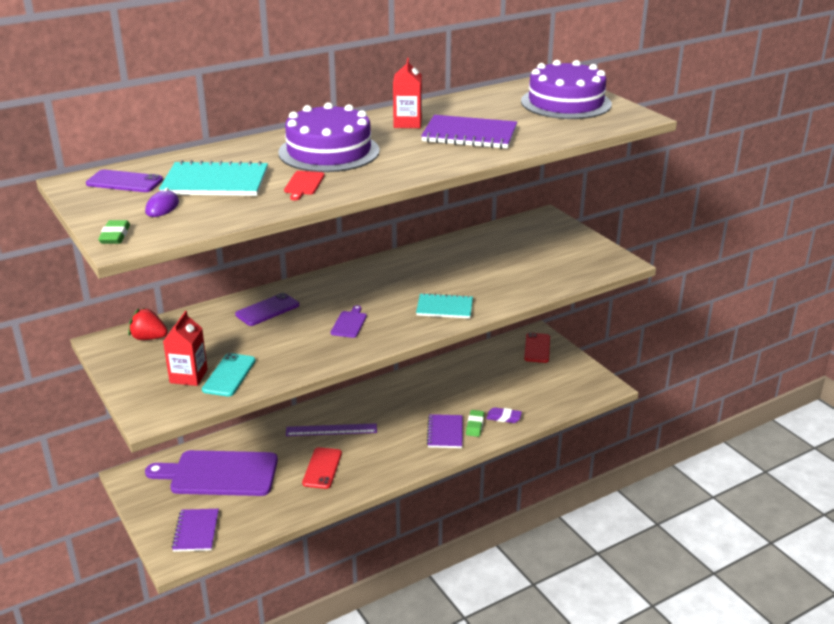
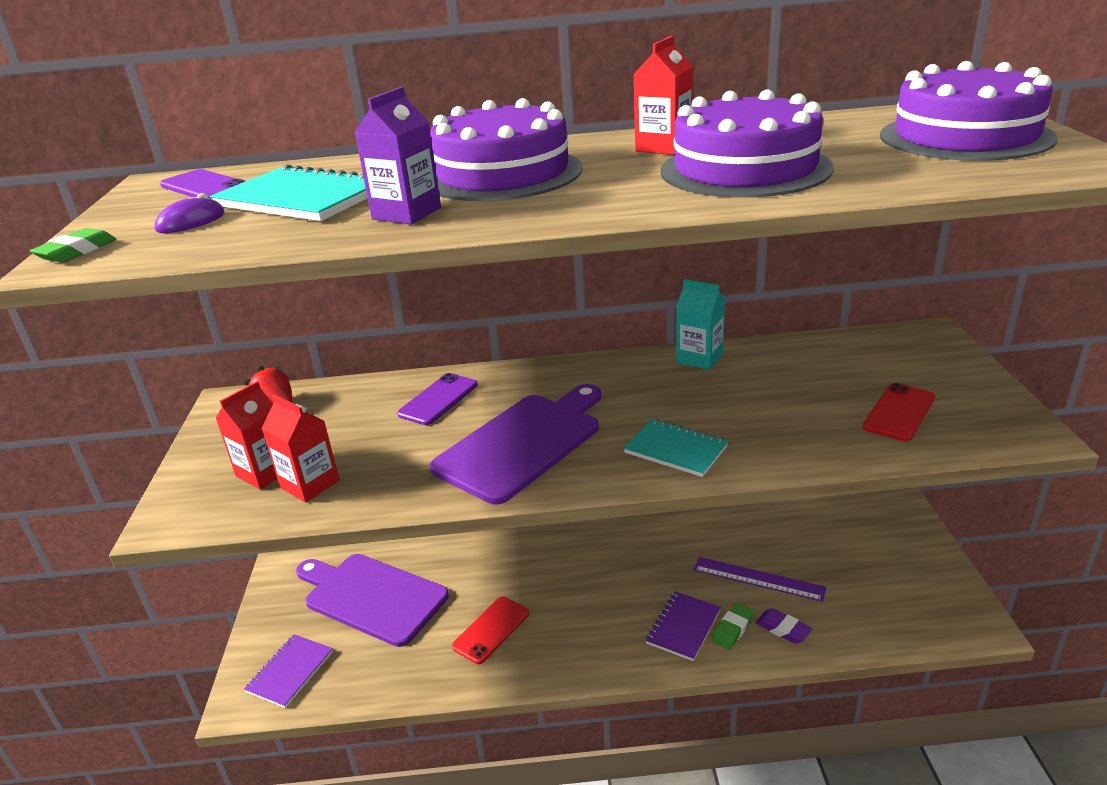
camera: 30 degrees right, 0 degrees up
(229, 375) = (310, 484): turquoise phone -> red carton
(267, 310) = (438, 399): purple phone -> purple phone turned 45 degrees counterclockwise
(304, 184) = (406, 213): red cutting board -> purple carton
(331, 430) = (537, 575): purple ruler -> purple ruler (758, 579)
(349, 323) = (523, 443): purple cutting board -> purple cutting board, size x2.40
(420, 253) = (699, 358): none -> turquoise carton
(469, 135) = (745, 169): purple notebook -> purple cake
(537, 348) = (890, 528): red phone -> red phone (899, 412)

